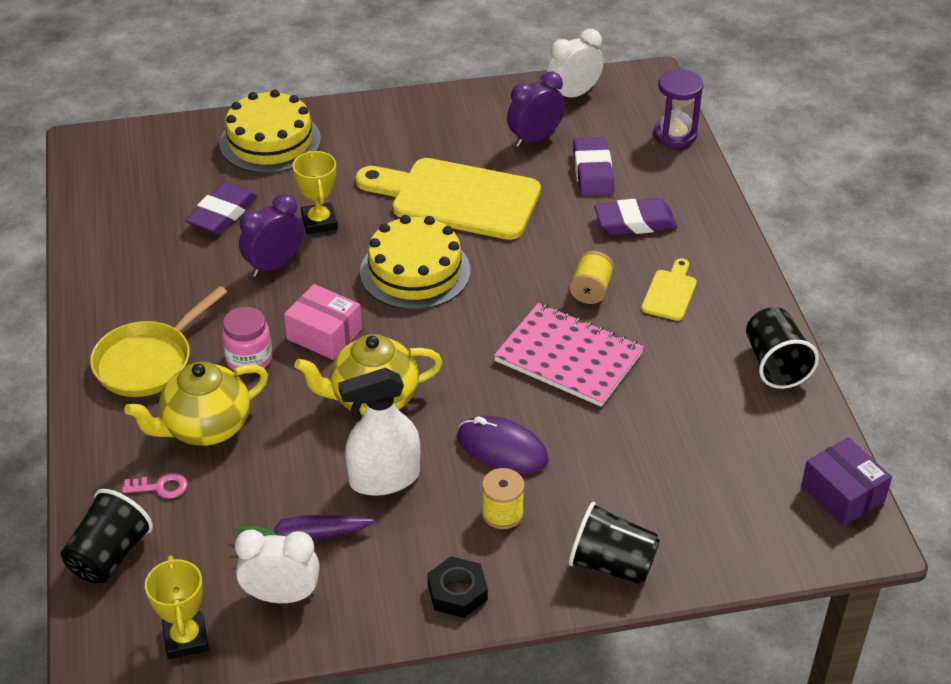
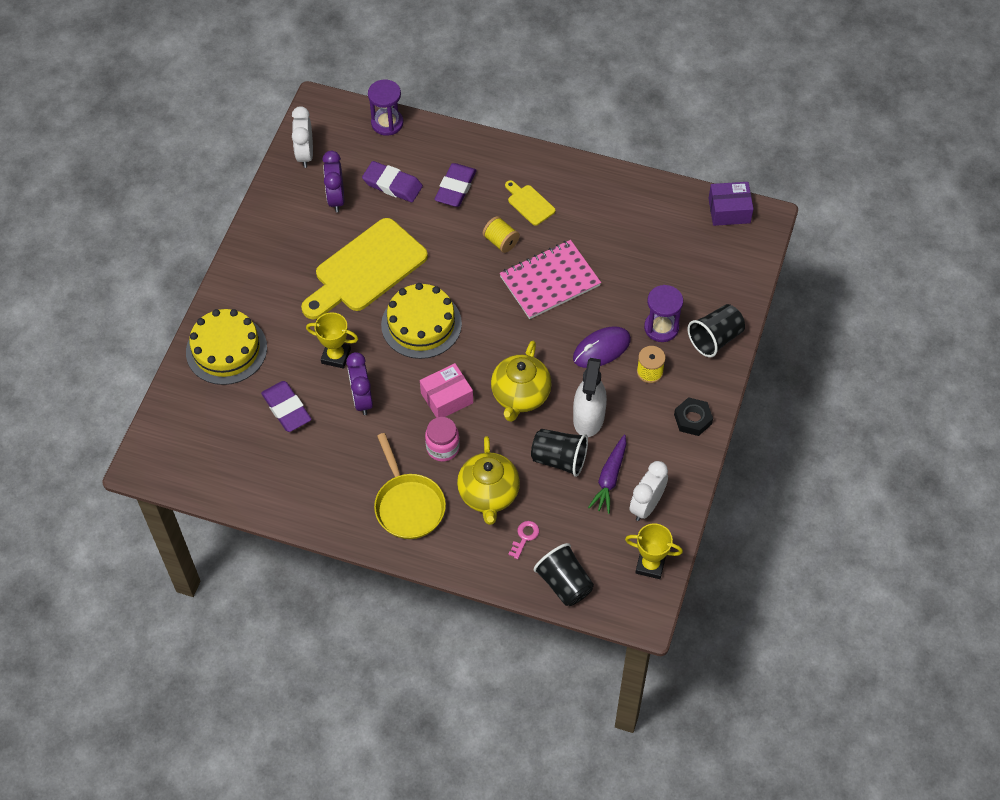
camera: 60 degrees left, 15 degrees up
(584, 497) = (661, 327): none -> purple hourglass
(775, 364) = (619, 186): black cup -> black cup (559, 459)

